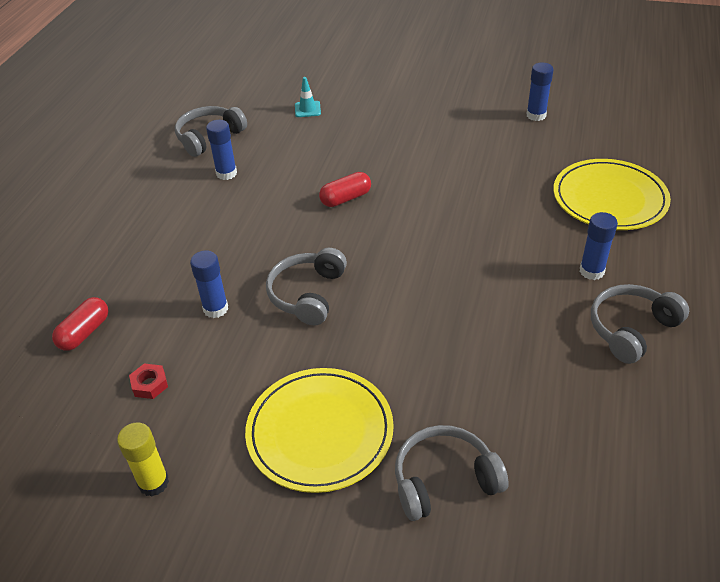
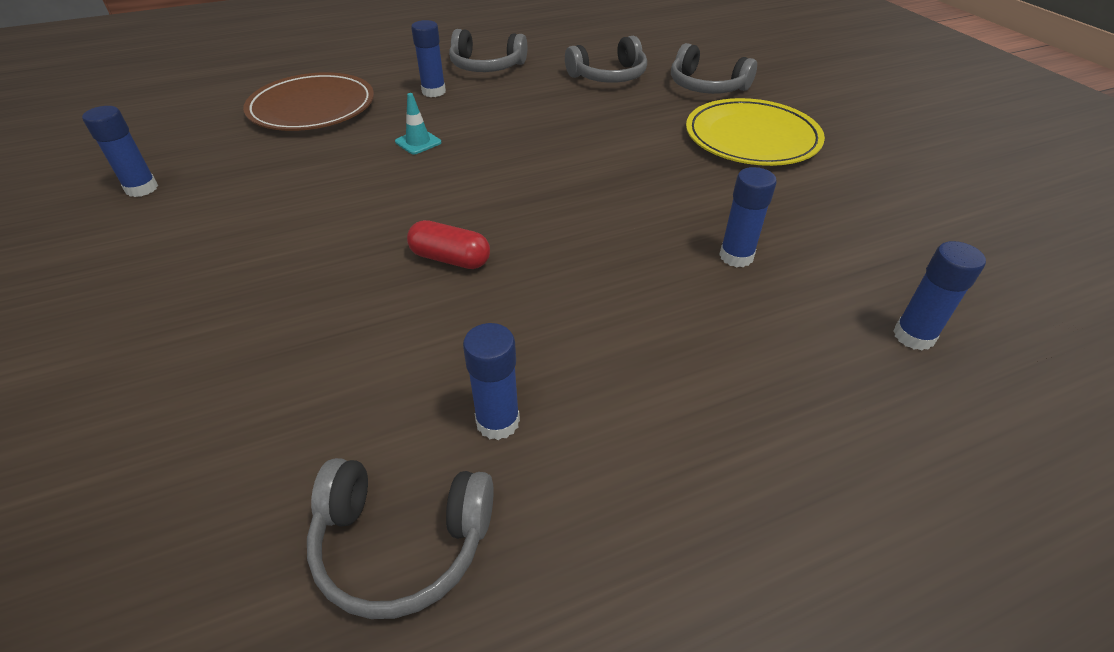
camera: 130 degrees left, 0 degrees up
(84, 332) = (913, 336): red capsule -> blue glue stick
(149, 384) = (866, 241): red nut -> none
(153, 483) = (911, 183): yellow glue stick -> none
(307, 109) = (206, 438): turquoise traffic cone -> turquoise traffic cone (418, 142)
(307, 294) = (635, 209): grey headphones -> grey headphones (609, 76)
(609, 198) = (312, 107): yellow plate -> brown plate

